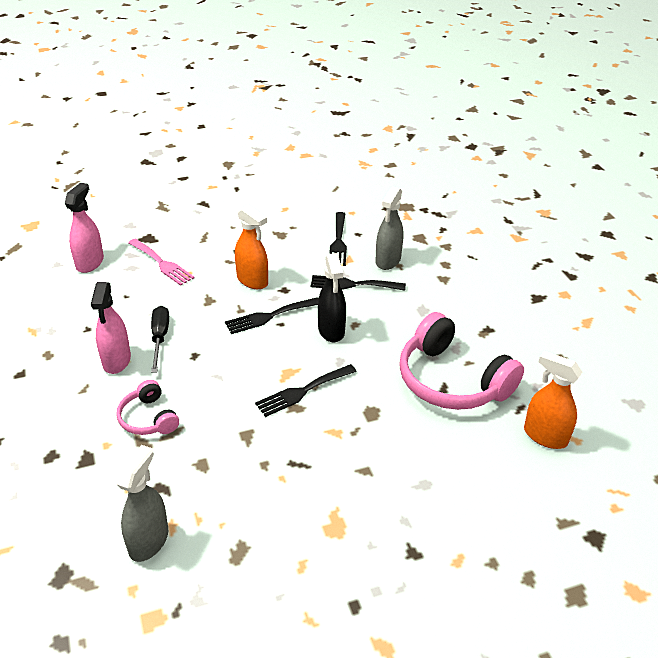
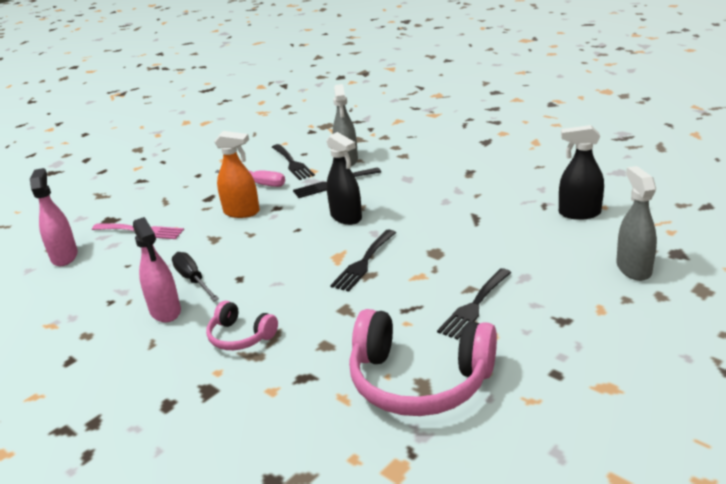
camera: 25 degrees left, 10 degrees down
(149, 541) = (332, 418): grey spray bottle -> grey spray bottle (633, 269)
(269, 316) = (282, 228): black fork -> black fork (474, 306)
(291, 253) = (258, 184): none -> pink screwdriver
(451, 380) = (476, 209): pink headphones -> pink headphones (419, 380)
(545, 436) = (579, 213): orange spray bottle -> black spray bottle

